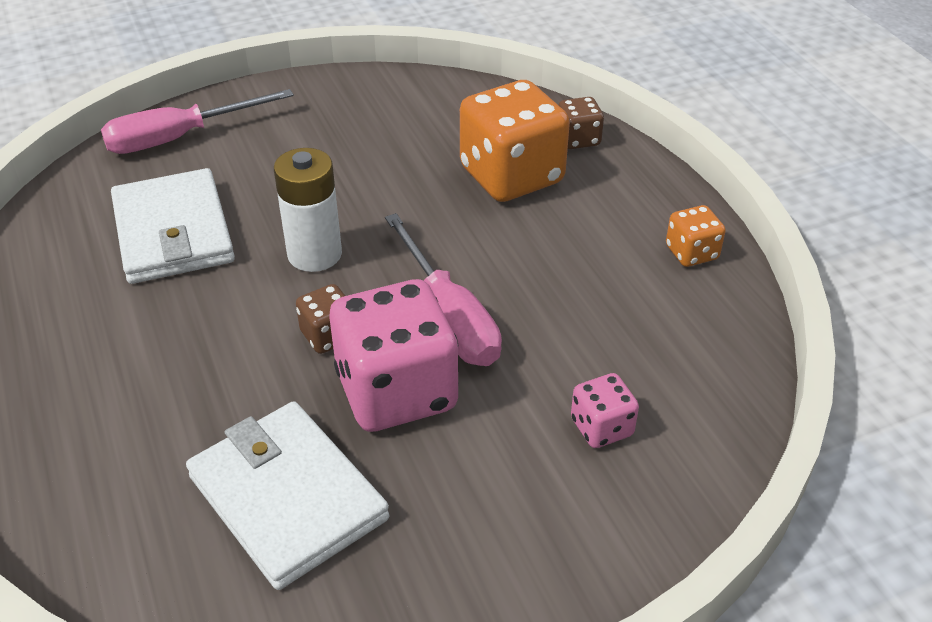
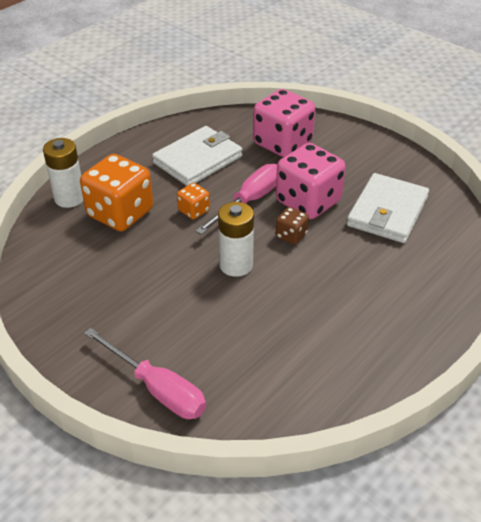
camera: 115 degrees left, 0 degrees up
(173, 232) = (257, 336): white wallet -> white wallet (198, 160)
(578, 139) = (69, 198): brown dice -> white battery
(601, 427) = (282, 143): pink dice -> pink dice, size x2.10
(691, 253) = (154, 142): orange dice -> orange dice (194, 210)

